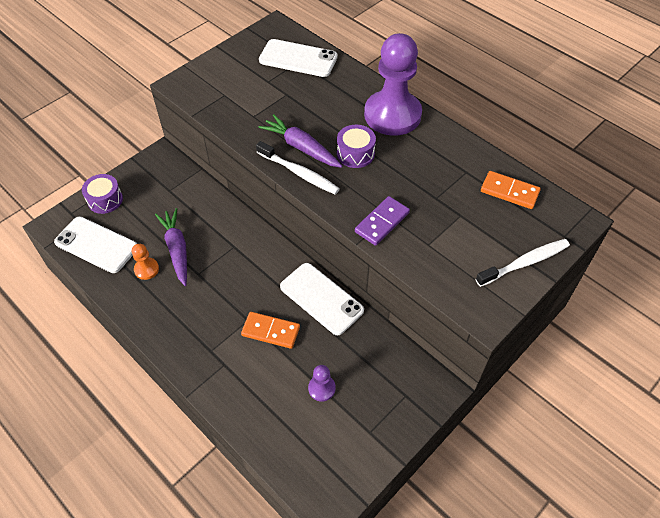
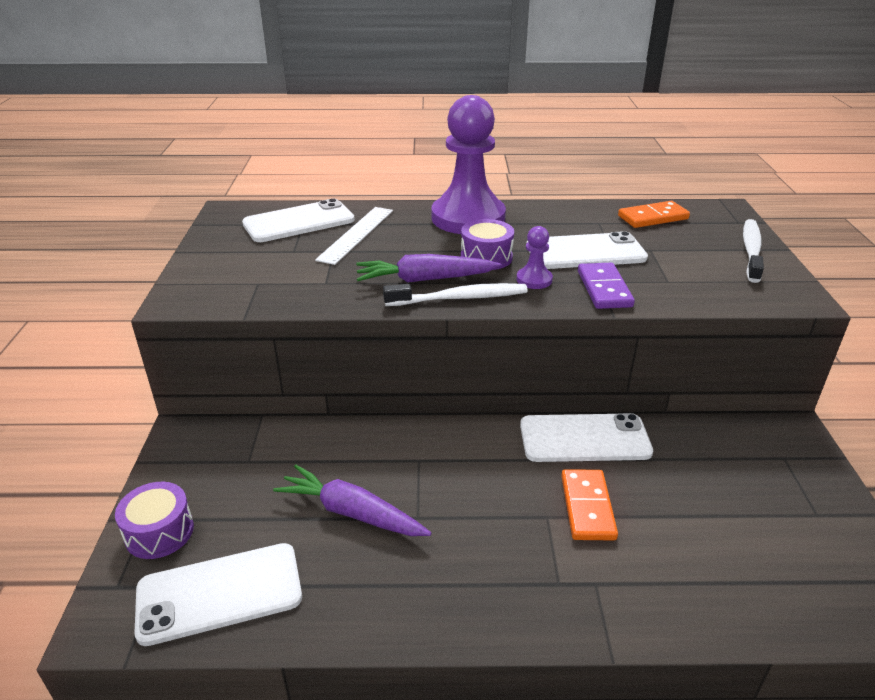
camera: 45 degrees left, 20 degrees down
(146, 269) = (341, 564): orange pawn -> none
(270, 331) = (587, 507): orange domino -> orange domino turned 60 degrees counterclockwise
(314, 88) = (356, 234): none -> white ruler
(321, 388) = (718, 515): purple pawn -> purple pawn (534, 280)
(416, 189) = (585, 252): none -> white phone

